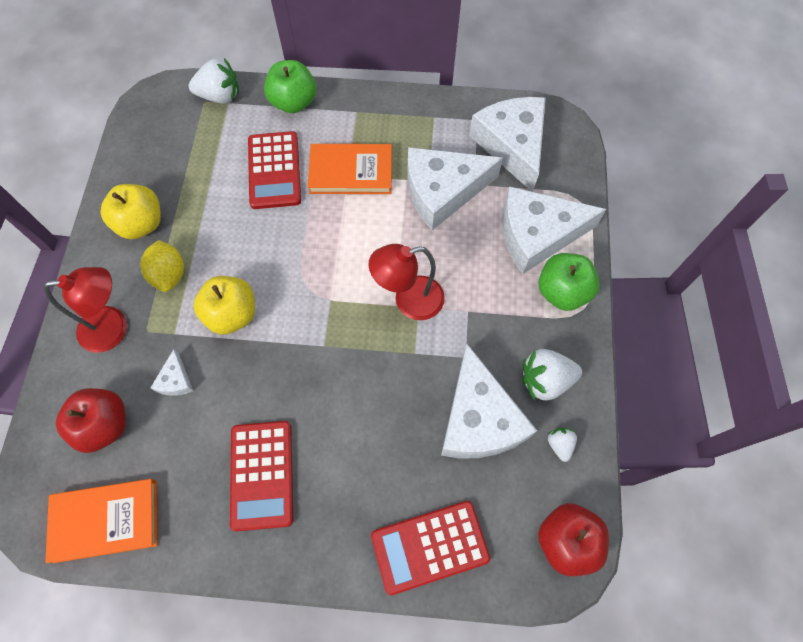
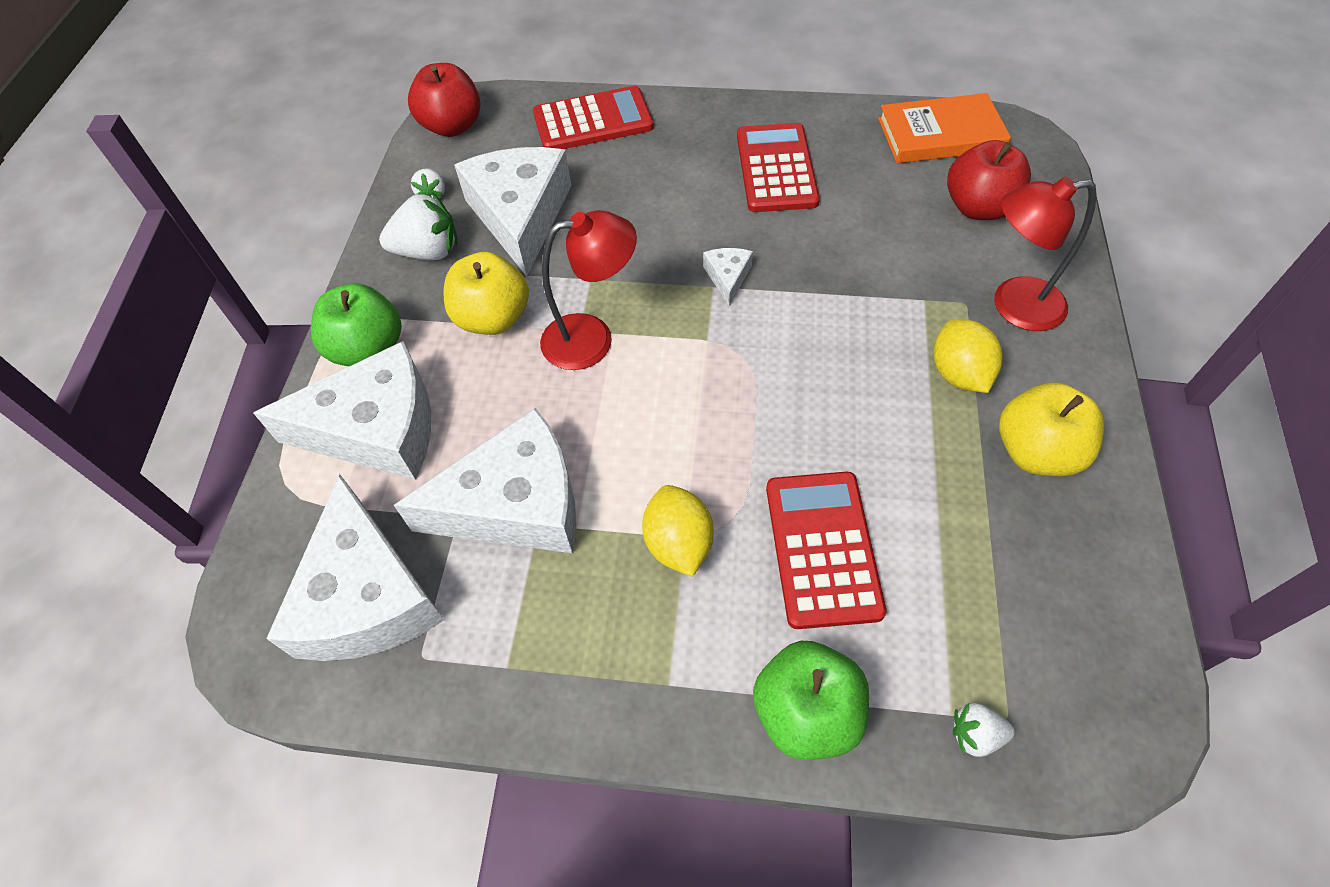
camera: 175 degrees left, 10 degrees down
(175, 380) = (905, 250): white cheese -> white cheese (728, 277)
(220, 96) = (975, 734): white strawberry -> white strawberry, size x0.54
(232, 314) = (848, 322): yellow apple -> yellow apple (493, 318)
(351, 172) = (678, 543): orange book -> yellow lemon

